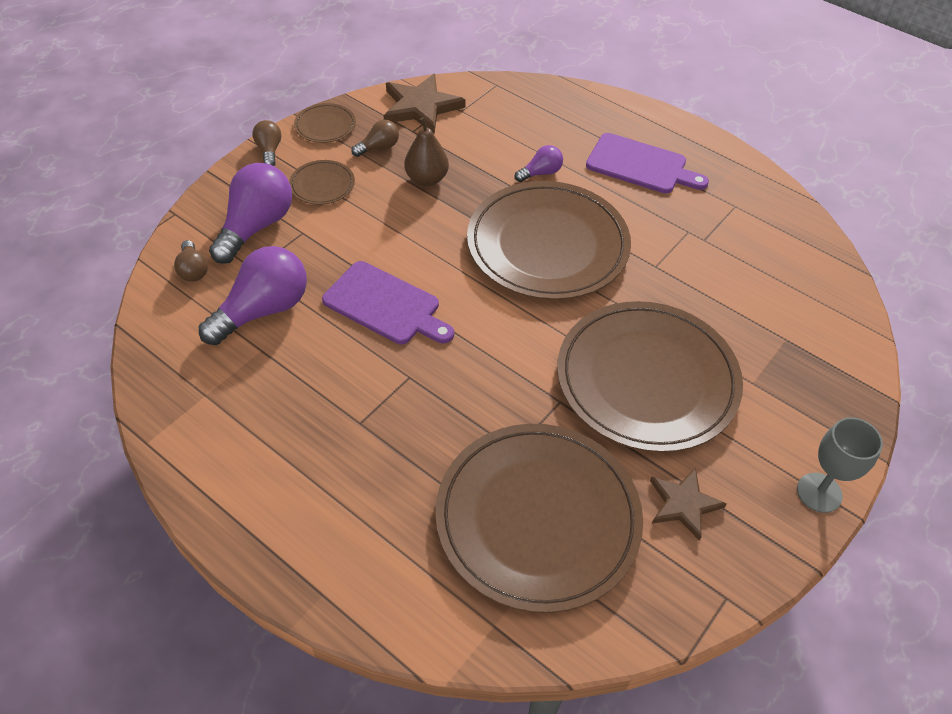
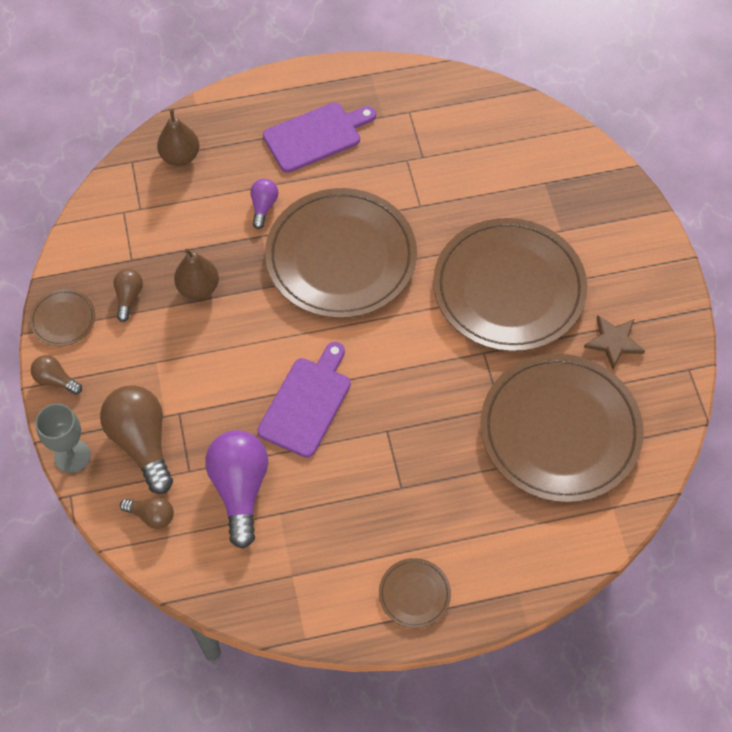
camera: 50 degrees left, 10 degrees up
(256, 226) = (142, 442): purple light bulb -> brown light bulb
(322, 185) = (136, 366): brown plate -> brown plate (414, 594)
(385, 305) = (307, 403): purple cutting board -> purple cutting board turned 45 degrees counterclockwise
(421, 107) = (107, 234): brown star -> none
(530, 105) = (180, 156): none -> brown pear
(819, 492) = (663, 263): grey goblet -> grey goblet (72, 456)

